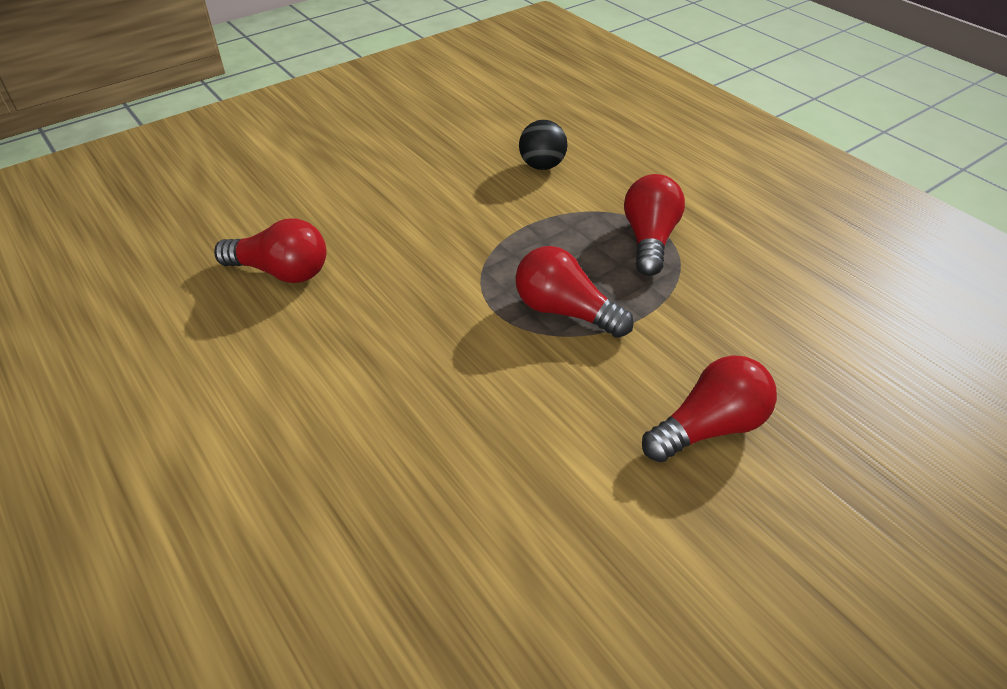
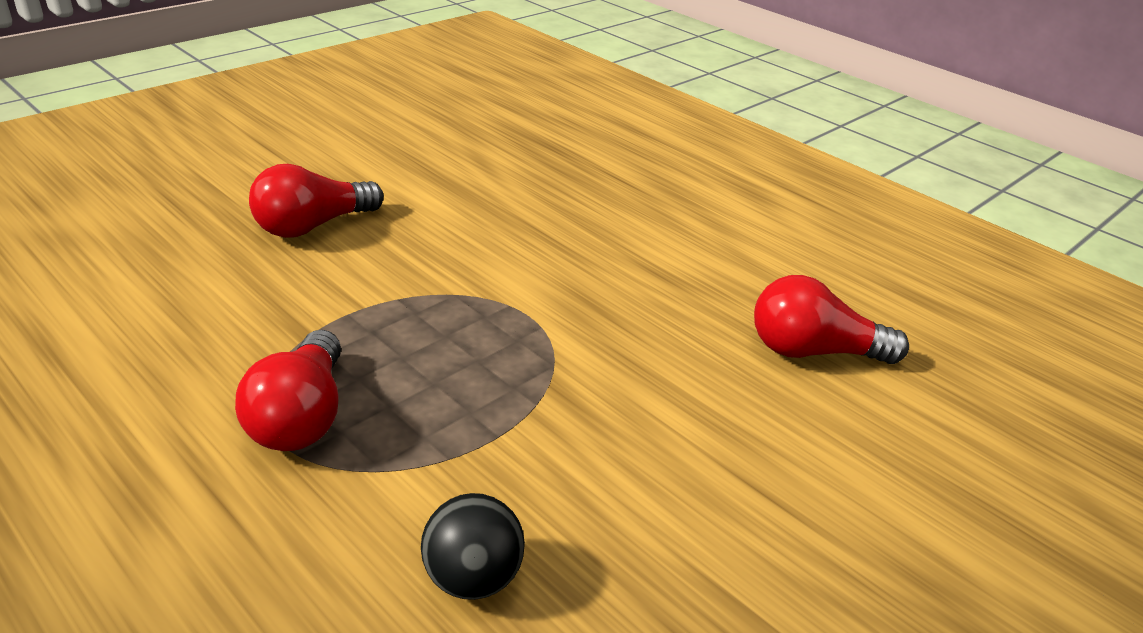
camera: 170 degrees right, 10 degrees down
(565, 311) = (442, 316): red light bulb -> none

